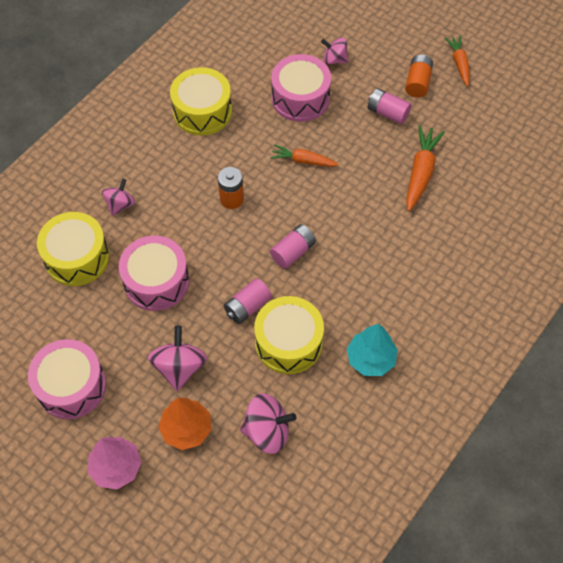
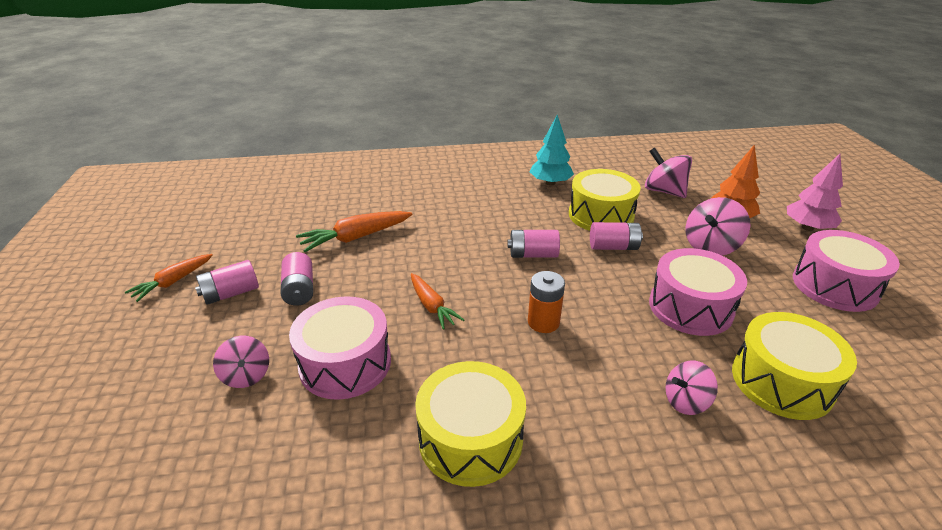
camera: 135 degrees left, 25 degrees down
(418, 83) = (231, 293): orange battery -> pink battery

